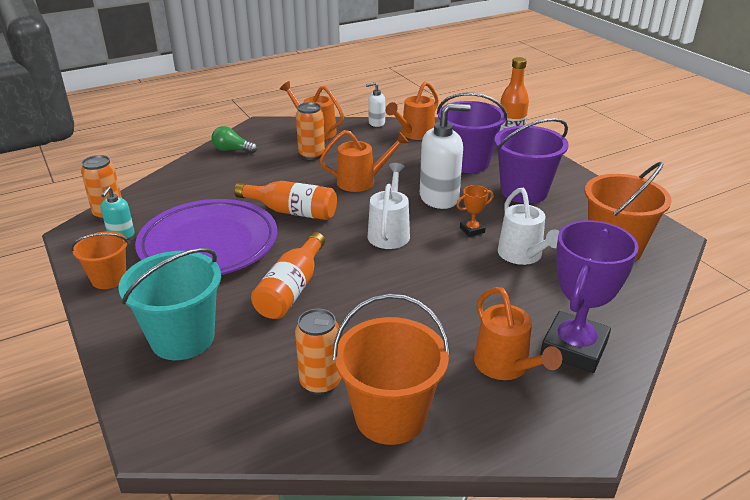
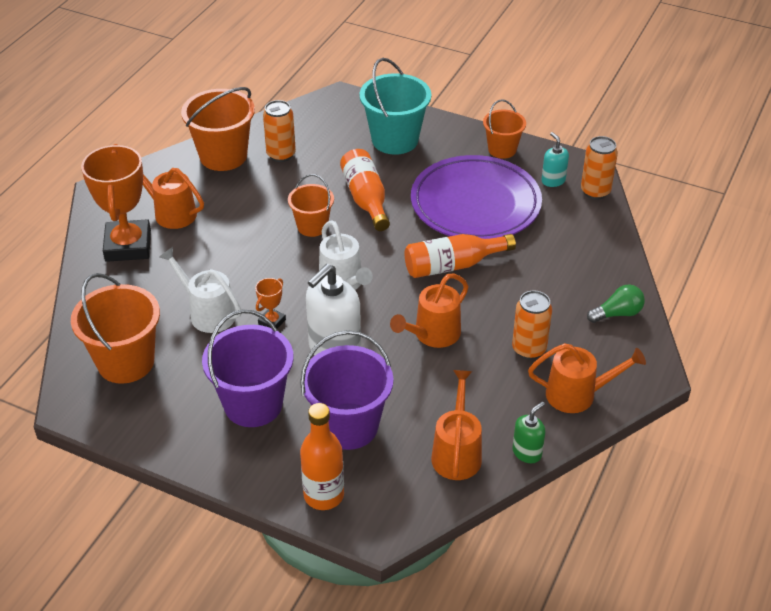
camera: 145 degrees right, 10 degrees up
(368, 286) = (312, 226): none -> orange bucket
(376, 123) = (527, 452): white soap dispenser -> green soap dispenser
(574, 348) = (128, 246): purple trophy -> orange trophy

